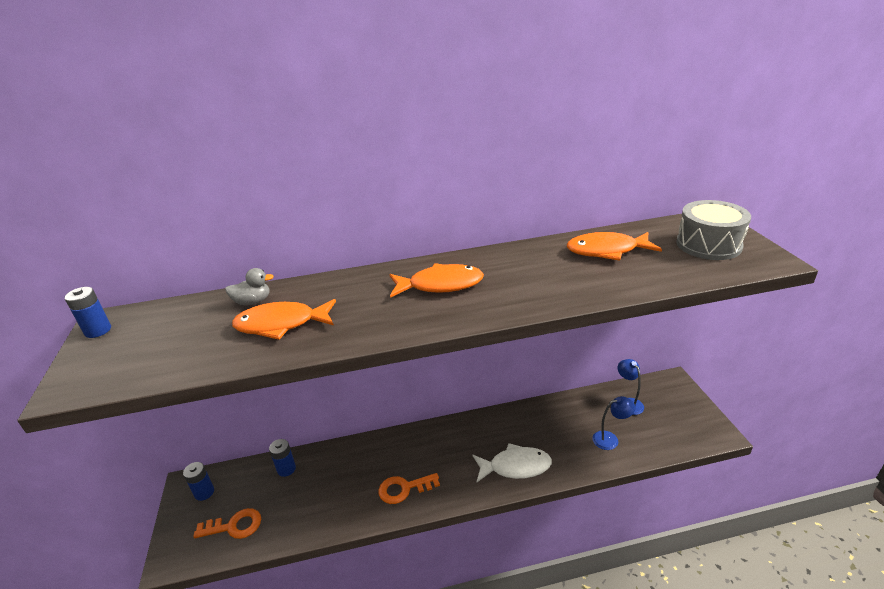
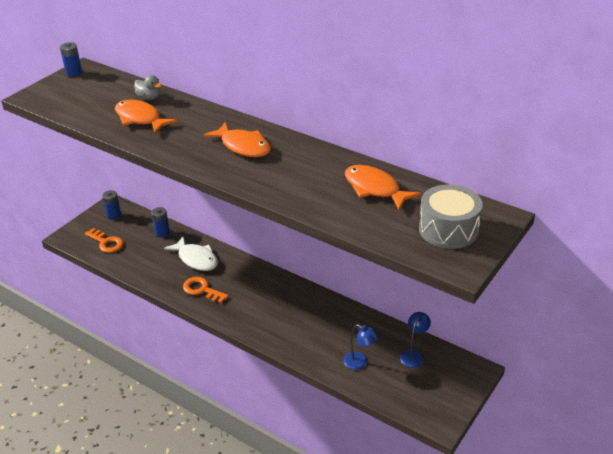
camera: 45 degrees right, 5 degrees up
(515, 466) = (276, 329): white fish -> white fish (196, 259)

